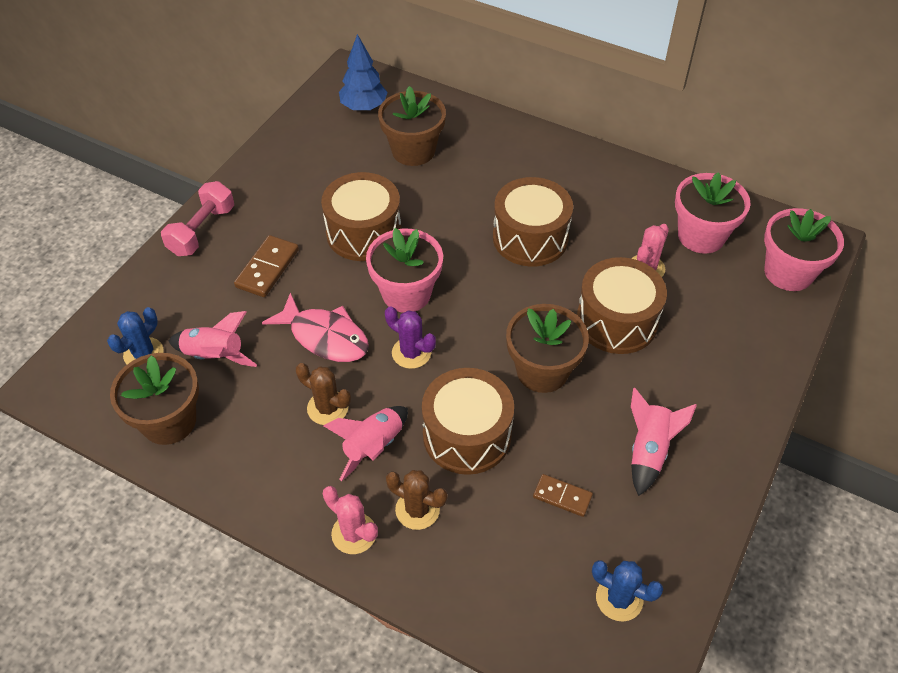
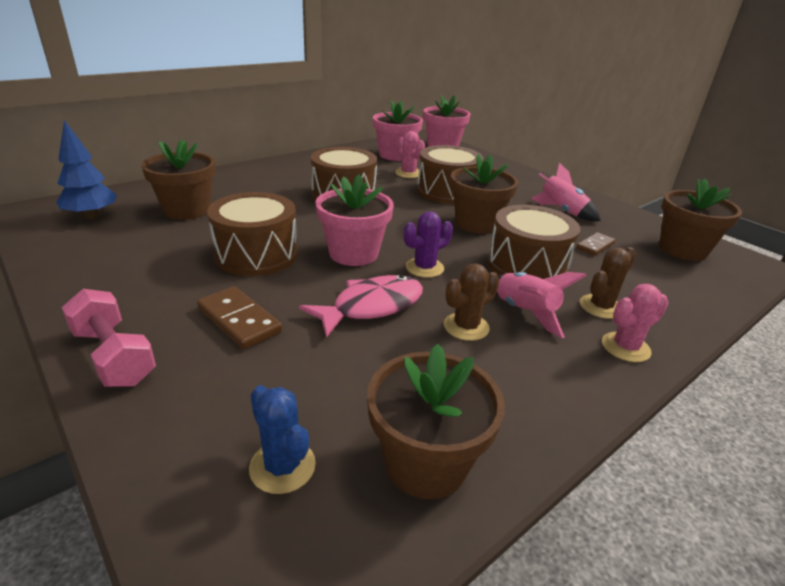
camera: 70 degrees left, 20 degrees down
(214, 356) = (340, 392): pink rocket -> none
(619, 599) = (682, 249): blue cactus -> brown flower pot

